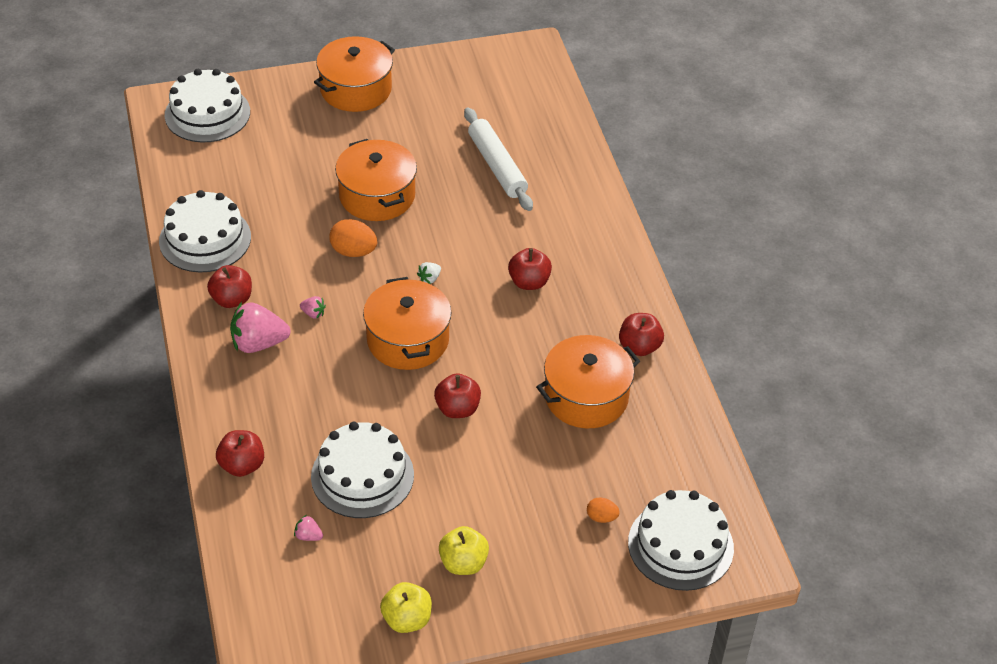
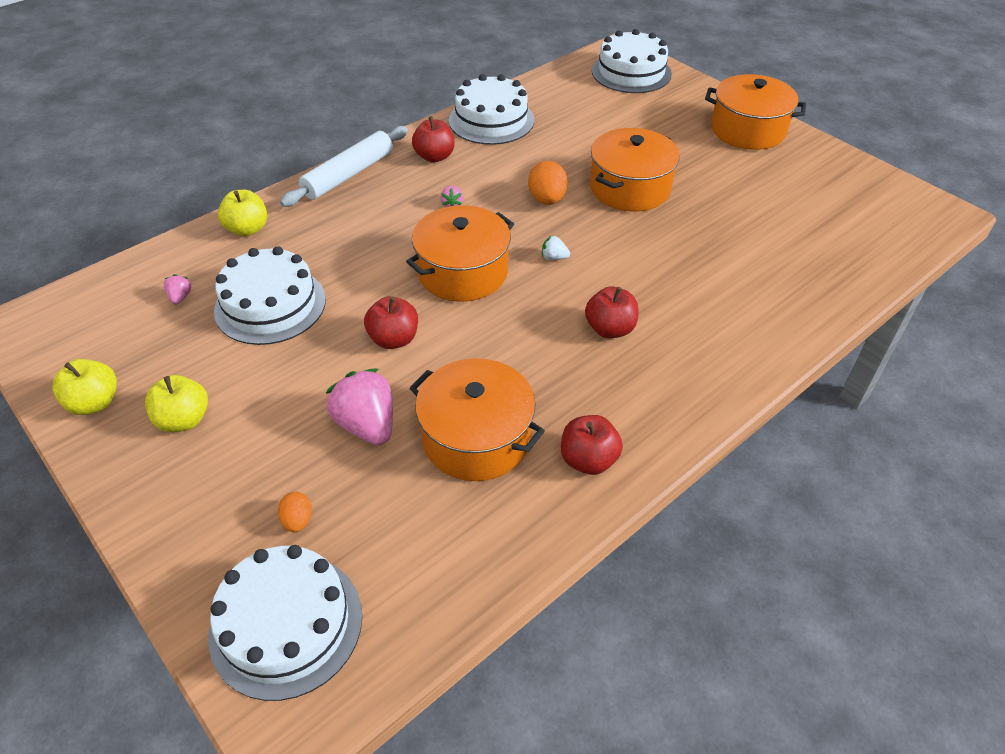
camera: 65 degrees right, 0 degrees up
(242, 465) = (247, 229): red apple -> yellow apple
(258, 343) = (394, 188): pink strawberry -> pink strawberry (367, 425)
(497, 166) = (749, 247): white rolling pin -> white rolling pin (349, 174)

